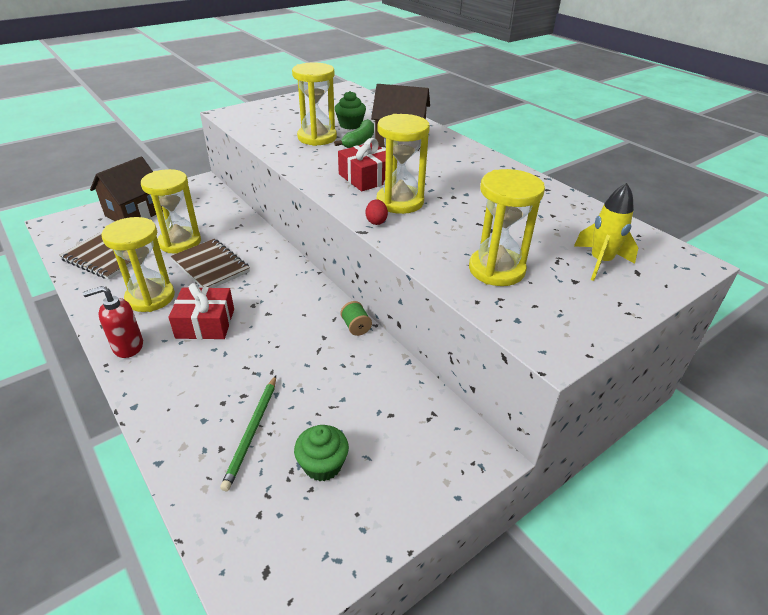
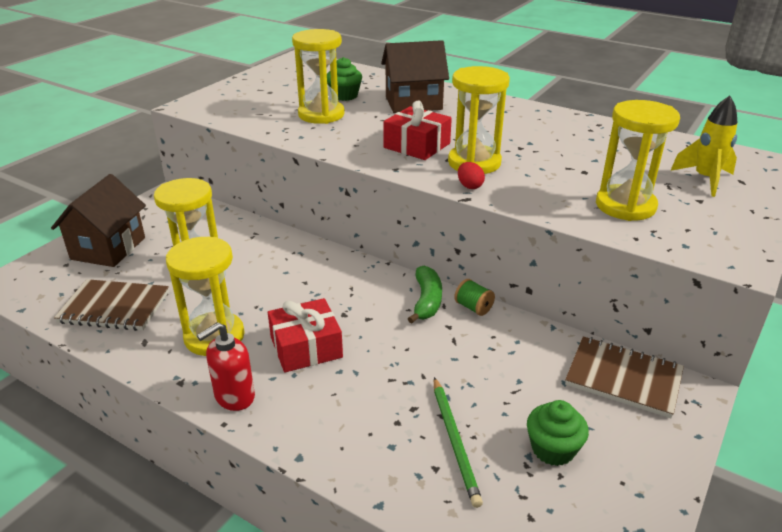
camera: 20 degrees left, 5 degrees down
(211, 266) = (259, 285): brown notebook -> brown notebook (623, 378)
(359, 141) = (371, 111): green banana -> green banana (426, 301)

